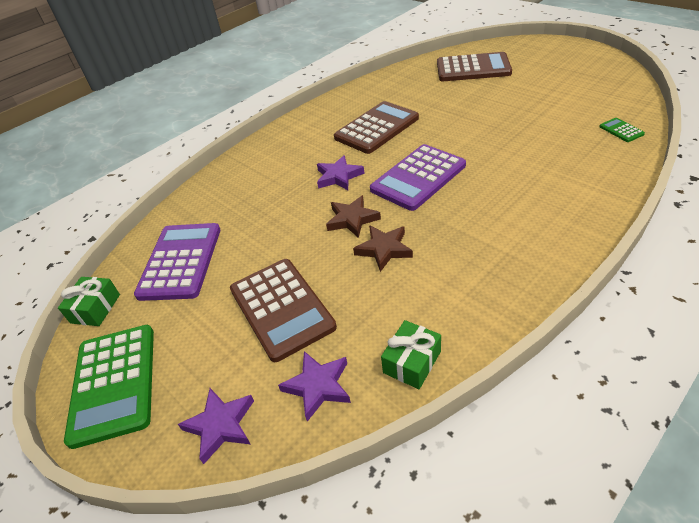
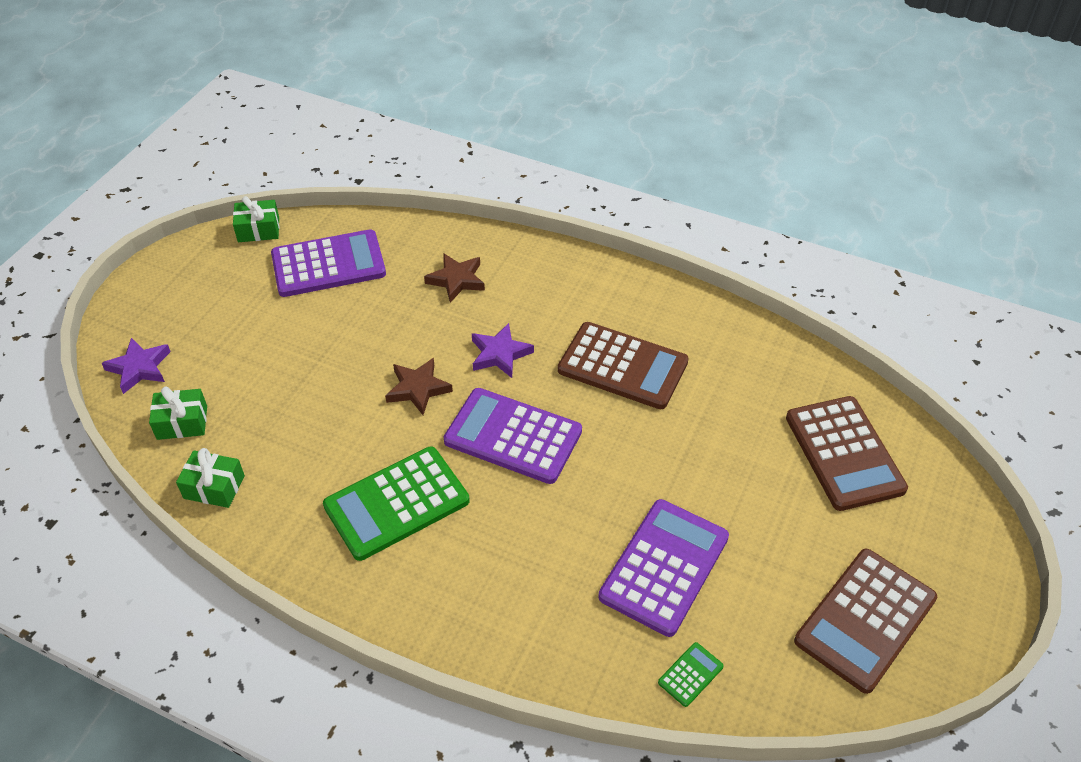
camera: 65 degrees right, 5 degrees up
(114, 383) = (177, 281): green calculator -> green calculator (397, 503)
(281, 308) = (273, 367): brown calculator -> brown calculator (865, 620)
(318, 386) = (182, 422): purple star -> green gift
(384, 249) = (370, 430): brown star -> brown star (456, 280)
(542, 130) = (664, 567): none -> purple calculator

